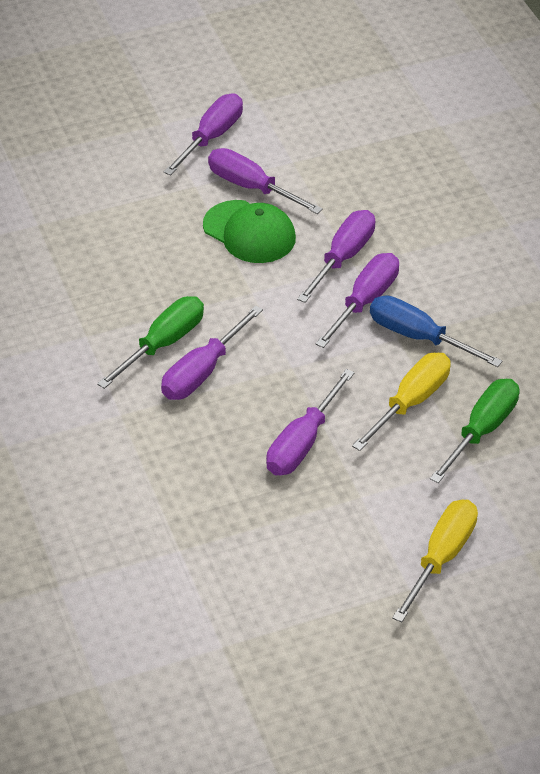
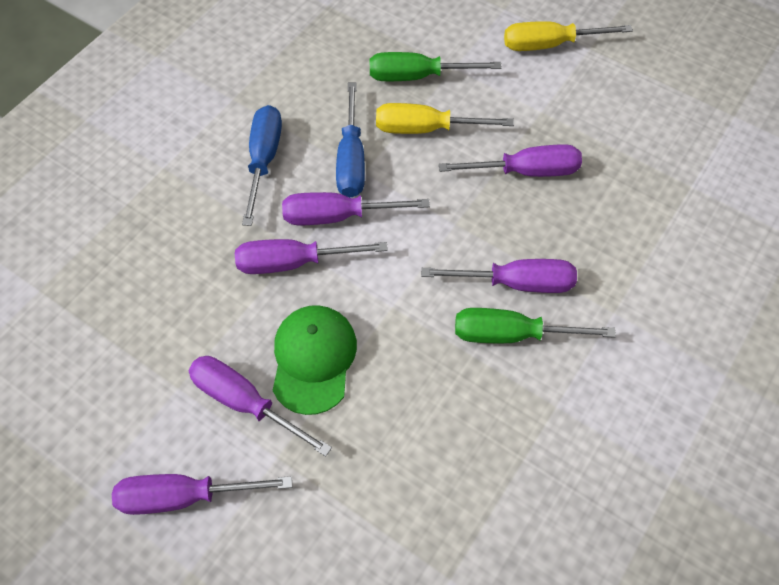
camera: 125 degrees left, 15 degrees up
(250, 187) = (244, 401): purple screwdriver -> purple screwdriver turned 120 degrees clockwise
(466, 285) = (264, 159): none -> blue screwdriver

